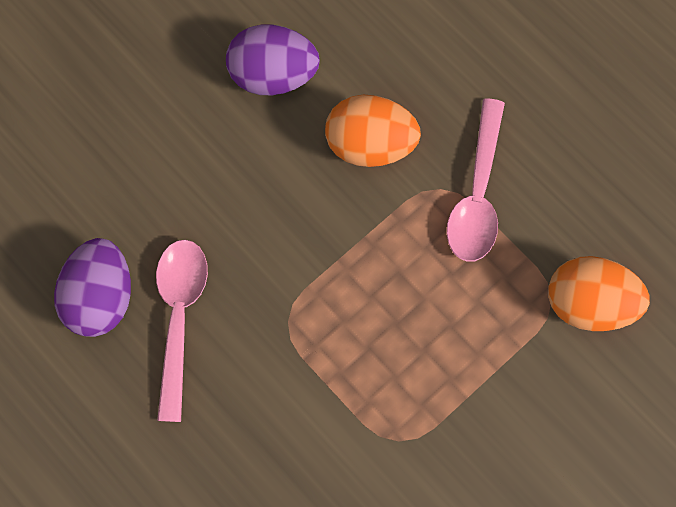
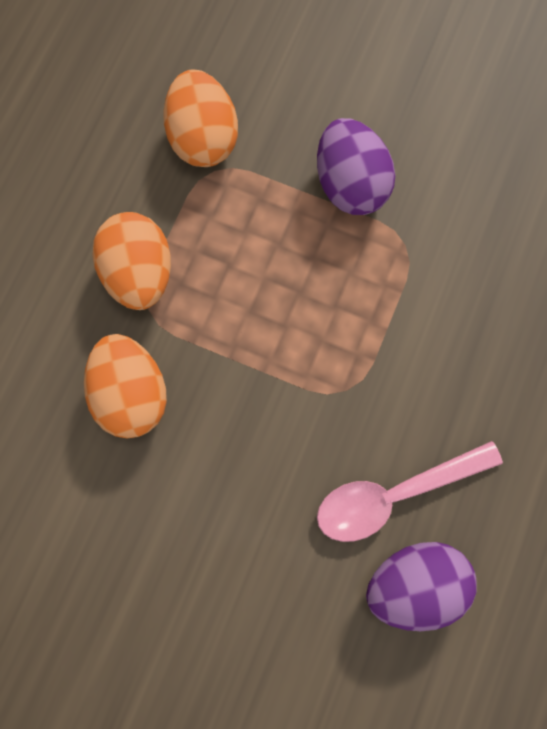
camera: 115 degrees left, 5 degrees up
(273, 75) = (95, 529): purple egg -> purple egg (350, 184)
(477, 194) = (139, 273): pink spoon -> orange egg

